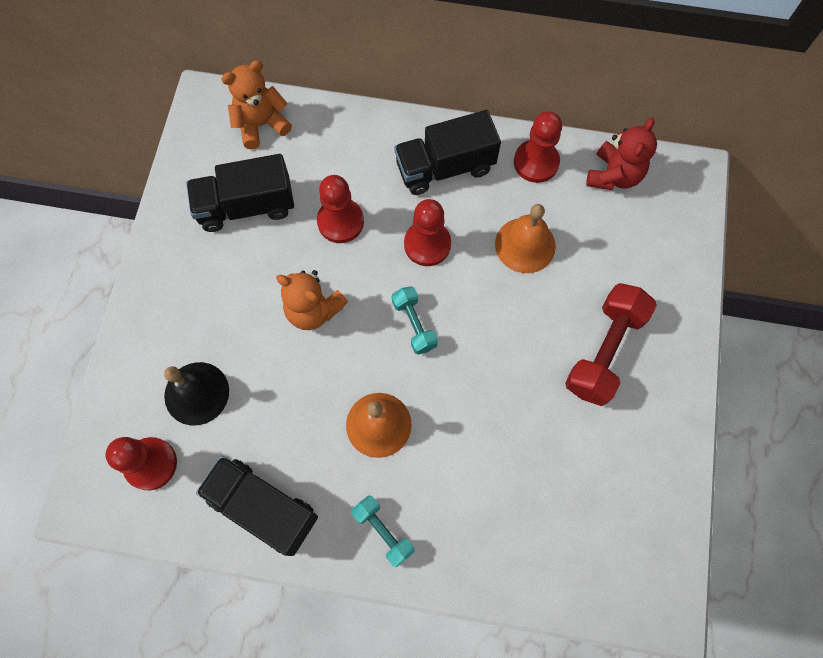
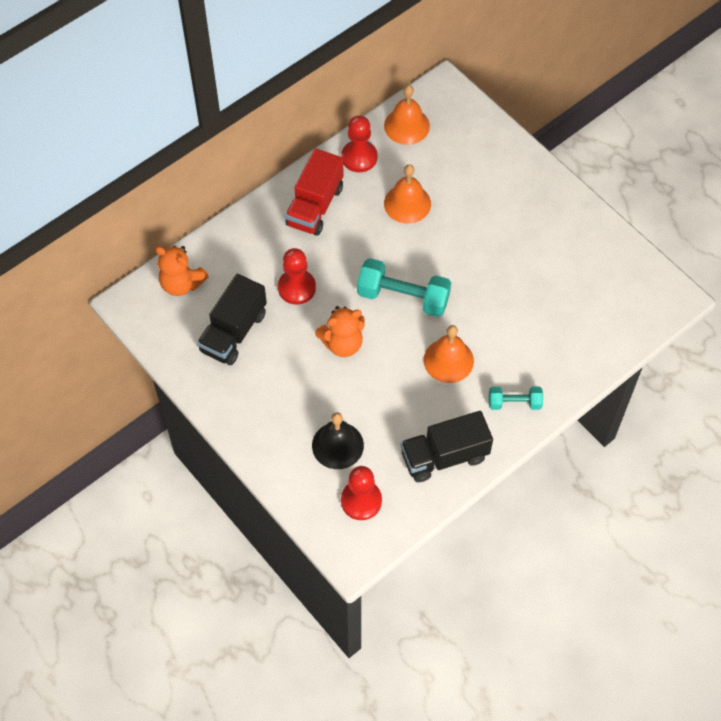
camera: 50 degrees left, 10 degrees down
(261, 124) = (181, 284): orange teddy bear -> orange teddy bear turned 75 degrees counterclockwise
(414, 324) = (403, 297): turquoise dumbbell -> turquoise dumbbell, size x1.77
(427, 244) = (357, 253): red pawn -> none
(445, 167) = (315, 206): black truck -> red truck
(604, 351) = (509, 214): red dumbbell -> none
(613, 175) = (406, 126): red teddy bear -> orange bell

